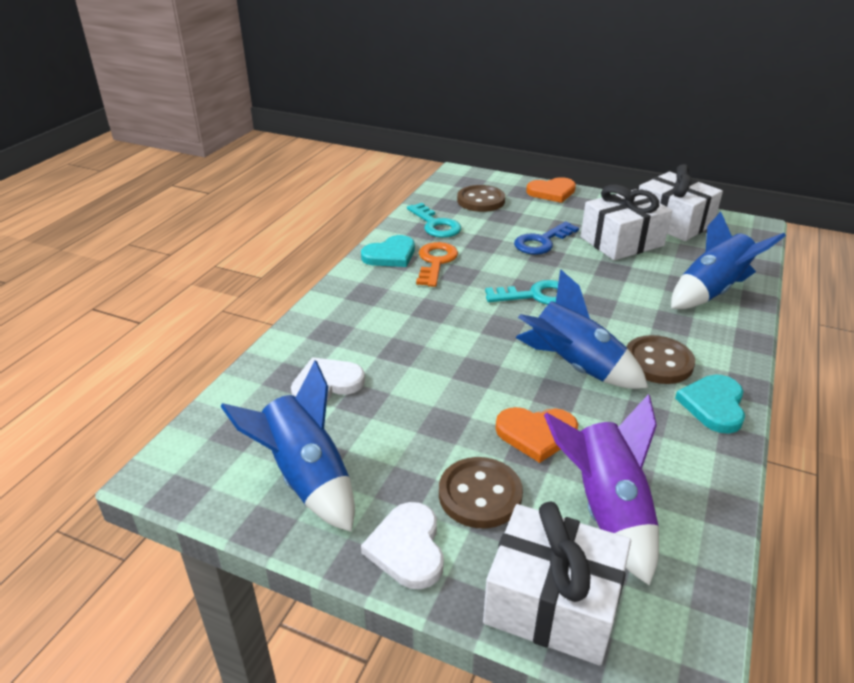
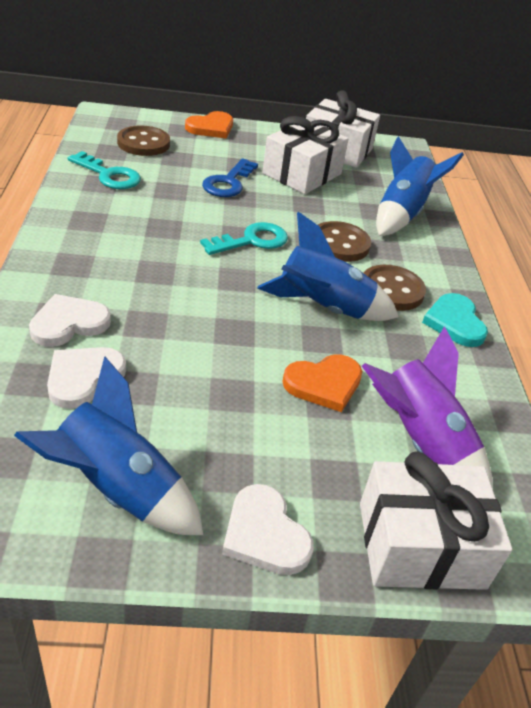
camera: 30 degrees left, 5 degrees up
(338, 339) = (69, 323): none -> white heart
(390, 255) = (76, 216): turquoise heart -> none
(435, 262) = (131, 218): orange key -> none
(480, 495) = (304, 459): brown button -> brown button (339, 244)

